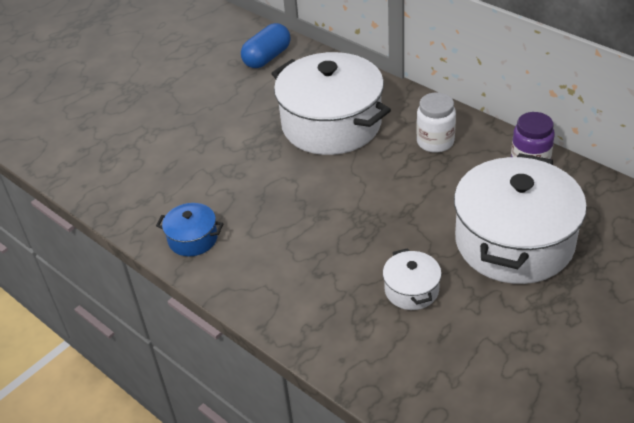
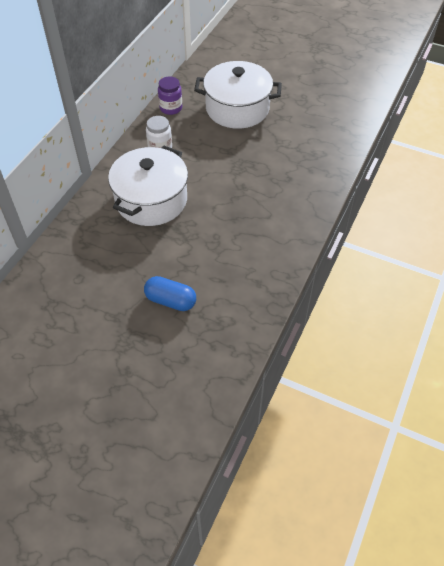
camera: 110 degrees left, 10 degrees up
(193, 239) = (283, 243): blue pot -> none
(267, 57) = (70, 257): blue capsule -> blue capsule (170, 301)
(411, 290) = (286, 140): white pot -> none

